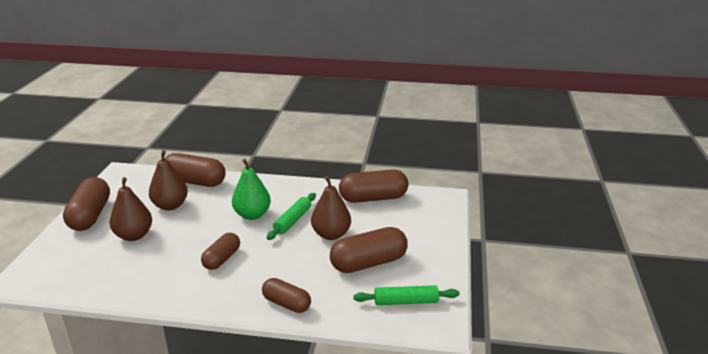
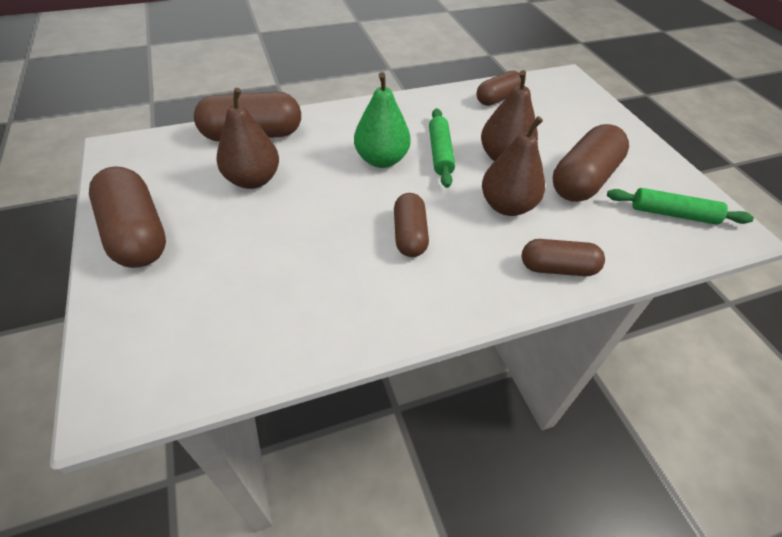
camera: 30 degrees left, 20 degrees up
(134, 235) = (244, 243): brown pear -> brown pear (507, 206)
(373, 198) = (497, 98): brown capsule -> brown capsule, size x0.62
(406, 302) = (673, 214): green rolling pin -> green rolling pin turned 45 degrees clockwise

